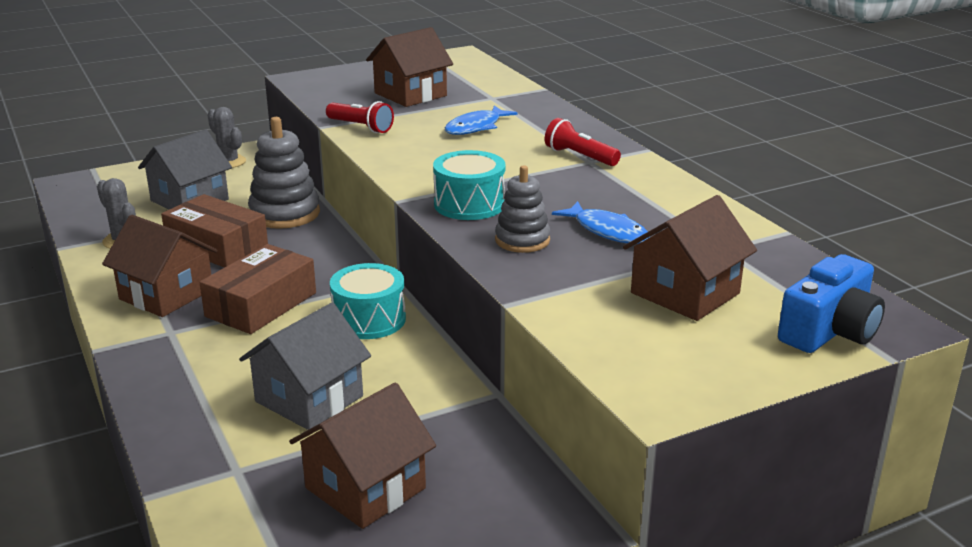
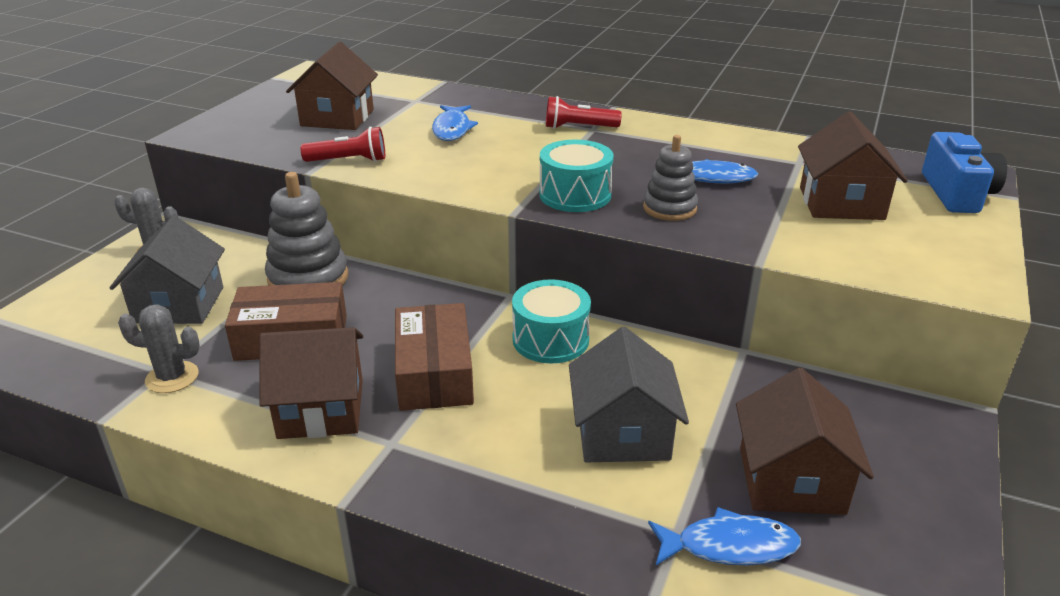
camera: 40 degrees left, 5 degrees up
(252, 496) = (729, 546): none -> blue fish

